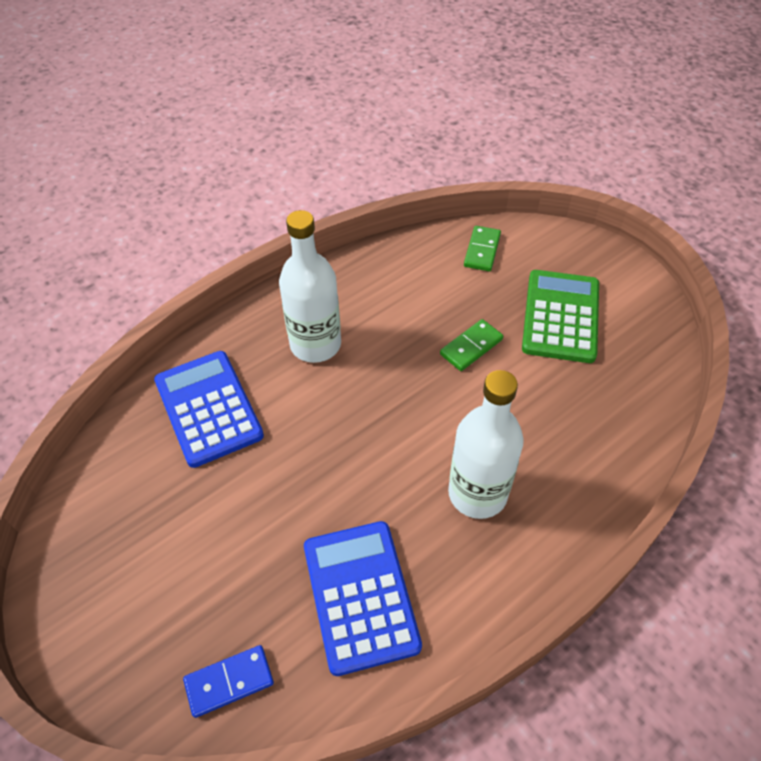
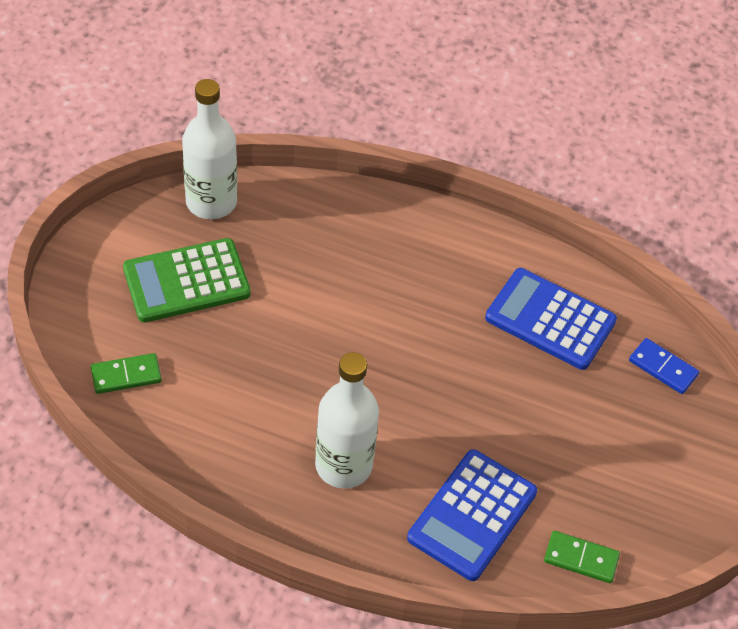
camera: 125 degrees left, 0 degrees up
(360, 596) = (550, 320): blue calculator -> blue calculator turned 75 degrees clockwise
(471, 347) = (268, 337): green domino -> green domino (581, 558)
(477, 493) = (418, 280): white bottle -> white bottle (211, 202)

